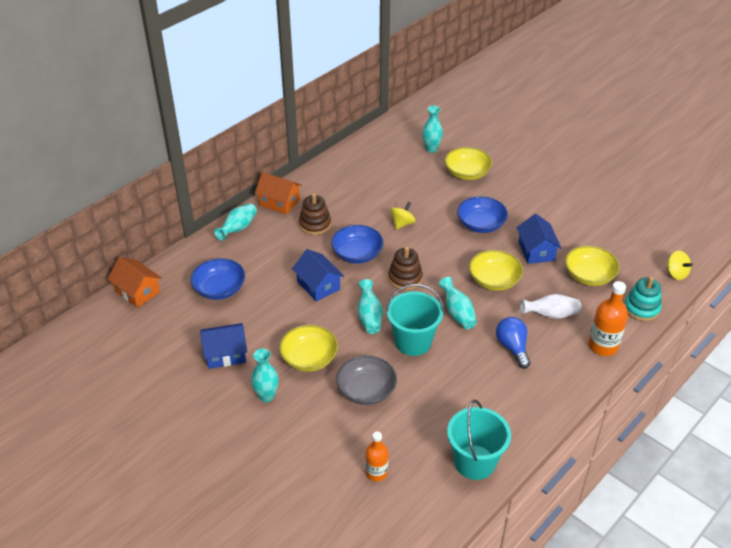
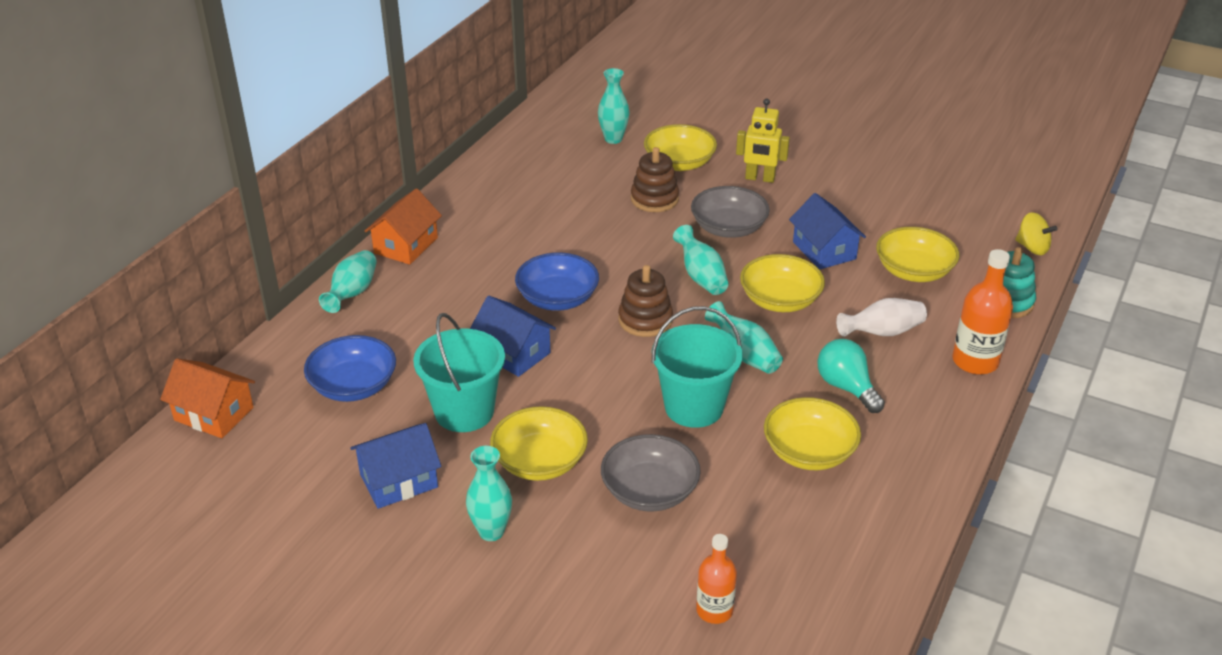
camera: 15 degrees left, 5 degrees down
(279, 202) = (406, 245): orange house -> orange house turned 75 degrees counterclockwise
(315, 224) = (475, 268): brown stacking toy -> brown stacking toy (654, 199)
(369, 316) = (612, 383): turquoise vase -> turquoise vase (701, 276)
(402, 224) = (610, 245): yellow spinning top -> none
(472, 385) = (809, 452): none -> yellow bowl
(474, 462) = (859, 562): turquoise bucket -> turquoise bucket (464, 412)
(481, 224) = (728, 228): blue bowl -> grey bowl
(512, 347) = (846, 387): blue light bulb -> turquoise light bulb
(514, 192) = (760, 178): none -> yellow robot

